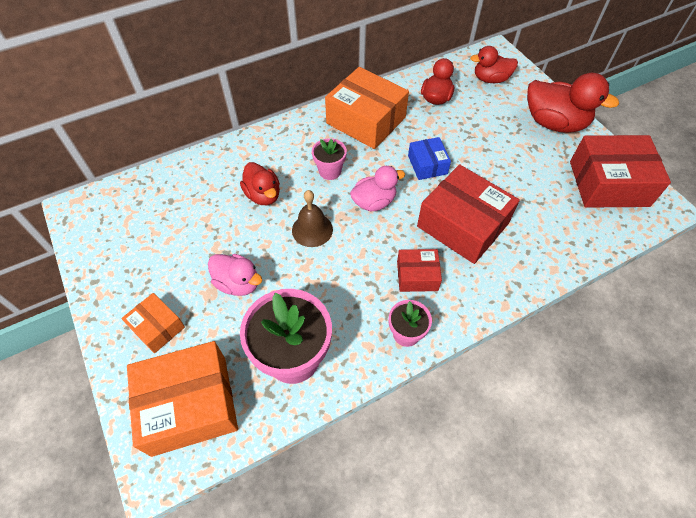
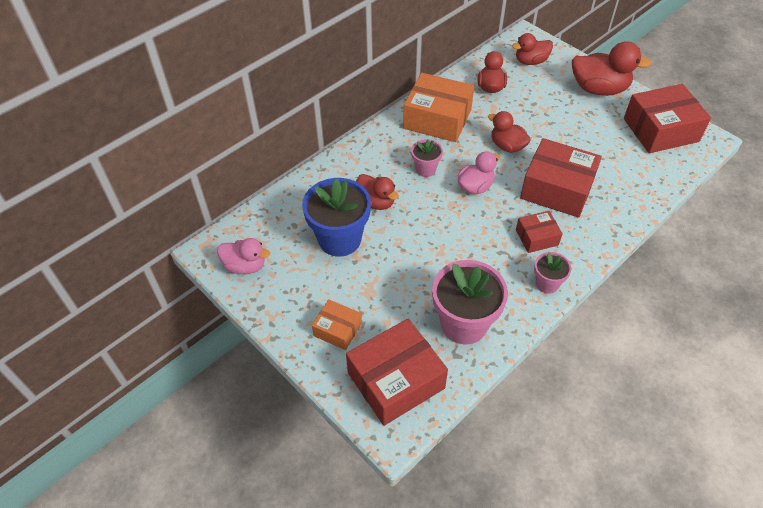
camera: 15 degrees left, 5 degrees down
(190, 405) = (396, 380): orange box -> red box
(207, 227) = (339, 239): none -> blue flower pot
(238, 283) = (390, 278): pink duck -> pink duck (245, 266)
(312, 229) = (433, 221): brown bell -> none
(427, 165) = (507, 146): blue box -> red duck

